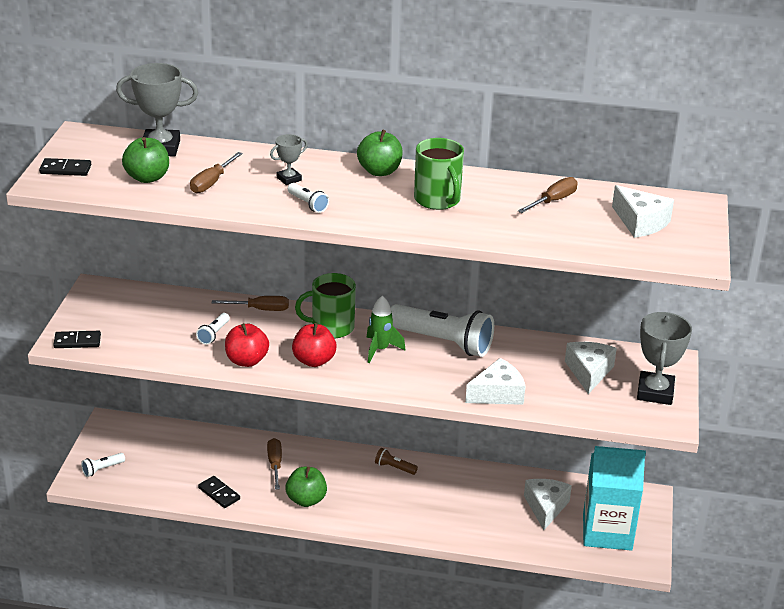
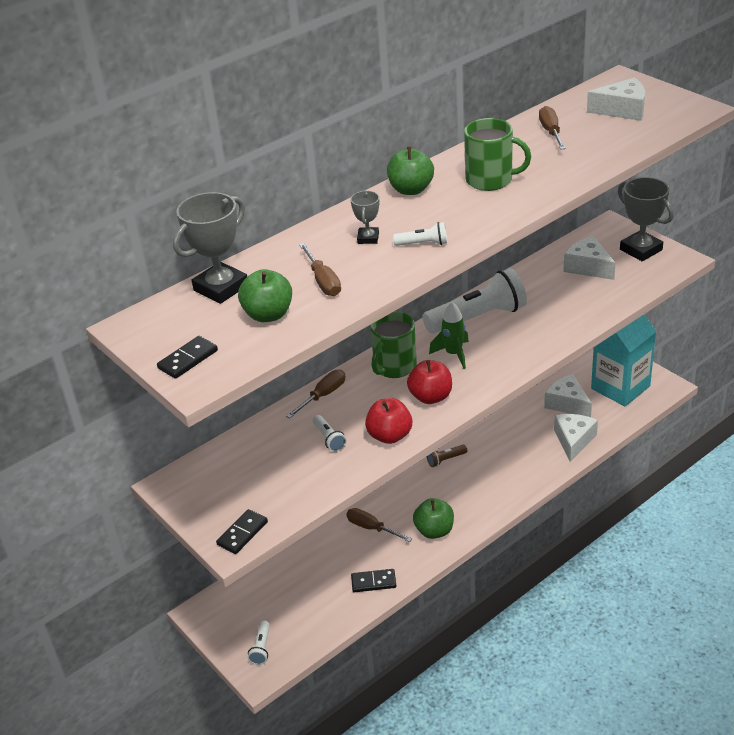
camera: 45 degrees left, 5 degrees up
(497, 393) = (572, 321): white cheese -> white cheese (573, 440)

